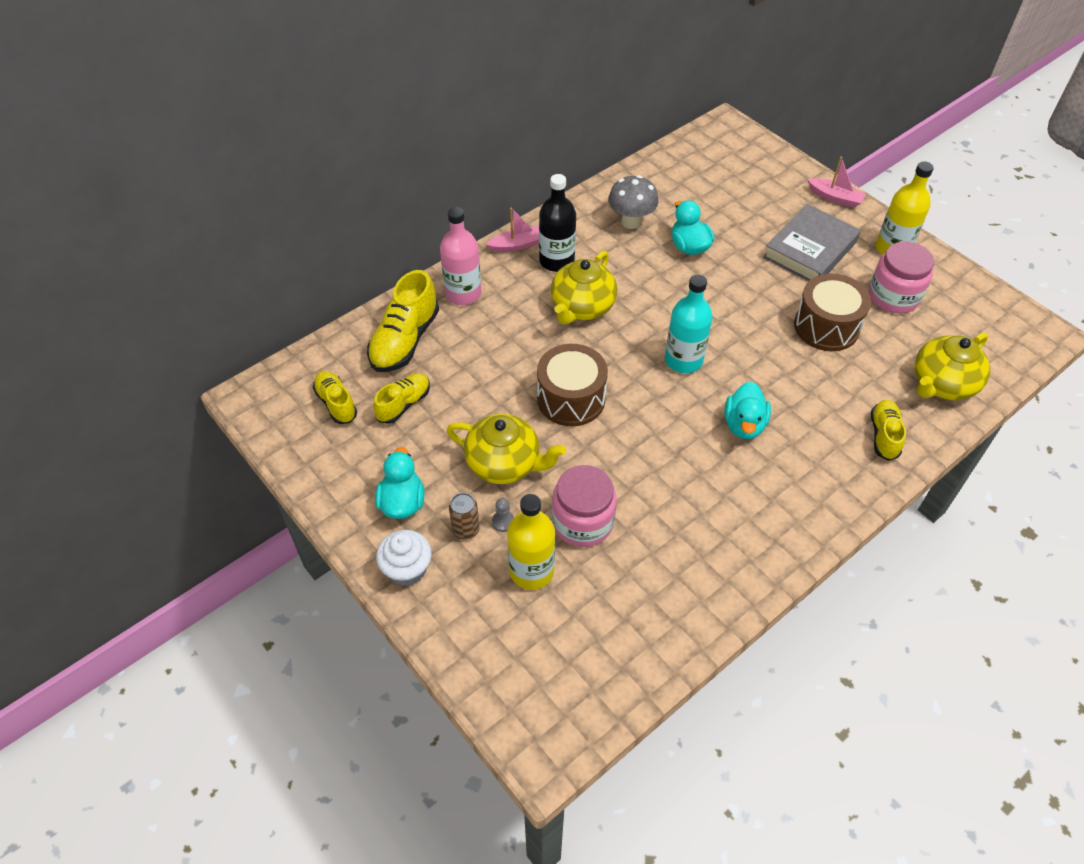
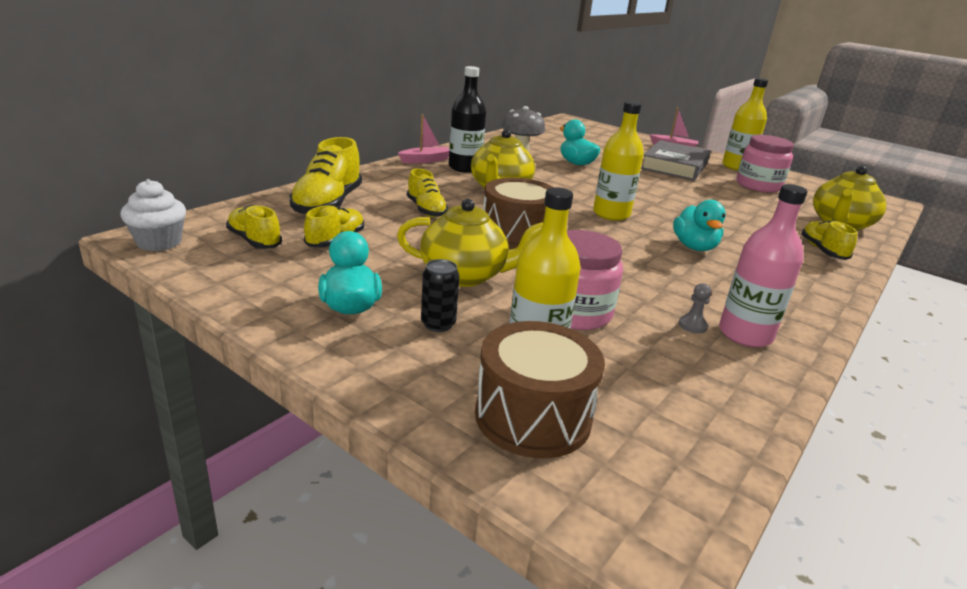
camera: 15 degrees left, 25 degrees down
(407, 569) = (370, 361): white cupcake -> white cupcake (159, 242)
(463, 293) = (382, 181): pink bottle -> pink bottle (745, 334)
(466, 530) = (438, 324): brown can -> black can
(495, 351) = (426, 210): none -> yellow shoe
(503, 522) = (482, 316): grey pawn -> grey pawn (692, 325)
(683, 360) = (611, 214): turquoise bottle -> yellow bottle
(826, 326) = (719, 198): brown drum -> brown drum (533, 416)

